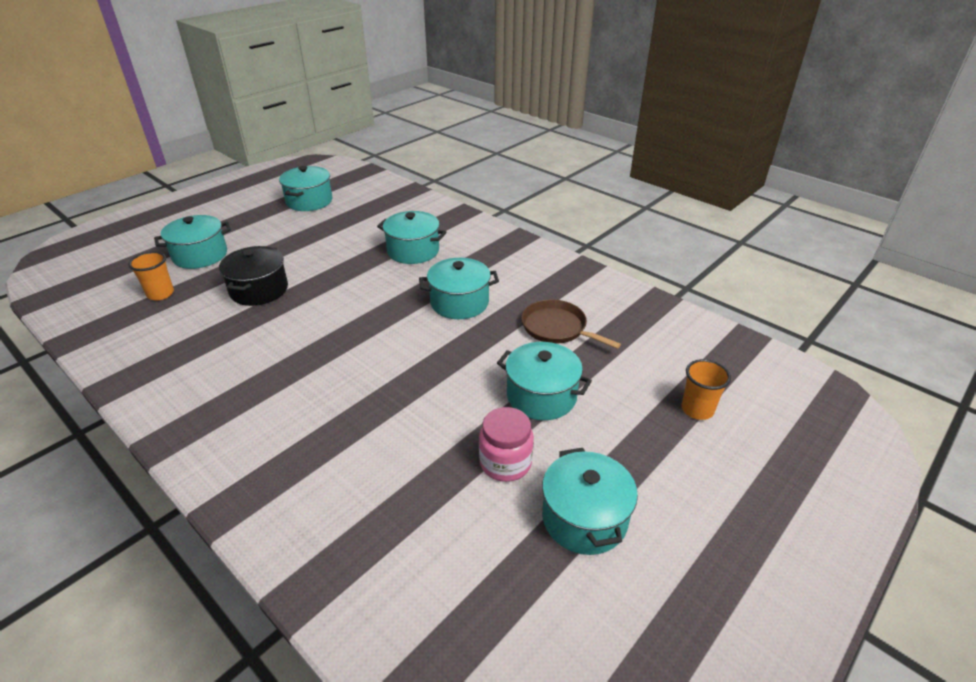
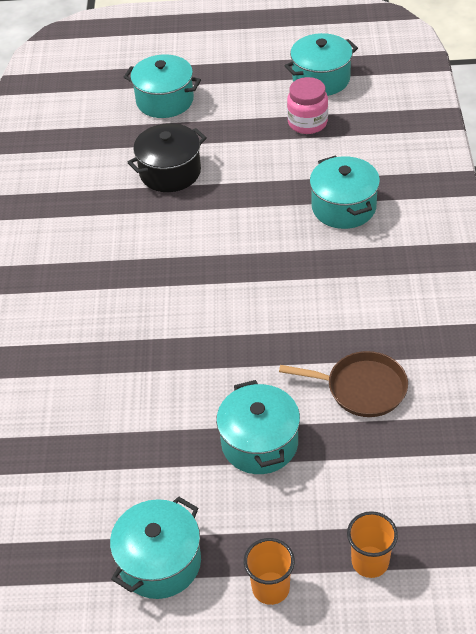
camera: 50 degrees right, 10 degrees up
(160, 294) = (99, 130): orange cup -> orange cup (270, 588)
(459, 303) = (312, 298): turquoise pot -> none
(505, 463) = (162, 475): pink jar -> pink jar (307, 123)
(557, 328) = (362, 388): brown pan -> brown pan turned 105 degrees clockwise

